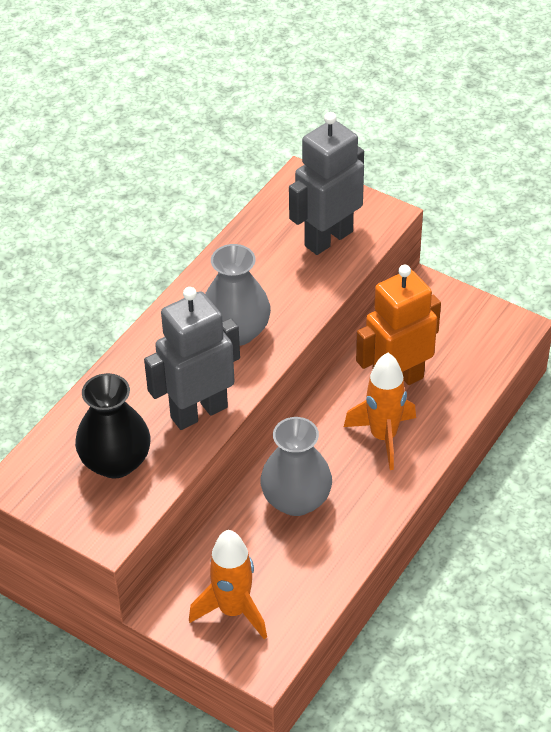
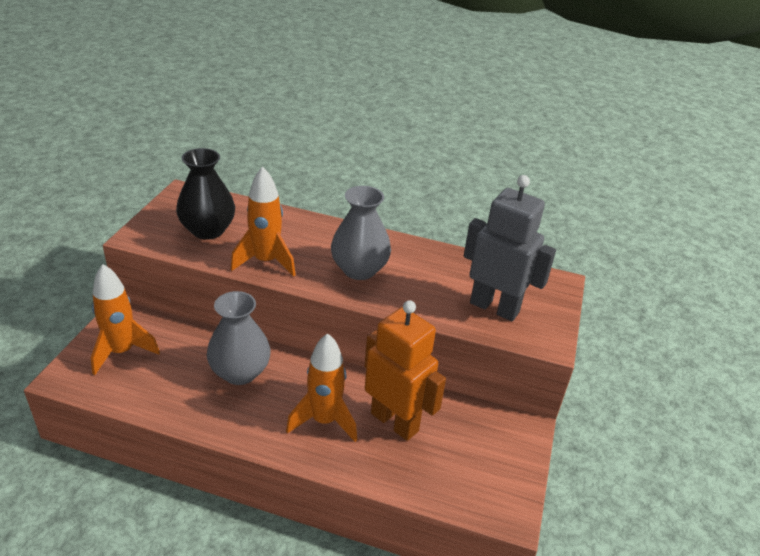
camera: 70 degrees right, 10 degrees down
(198, 412) = (266, 261): grey robot -> orange rocket

